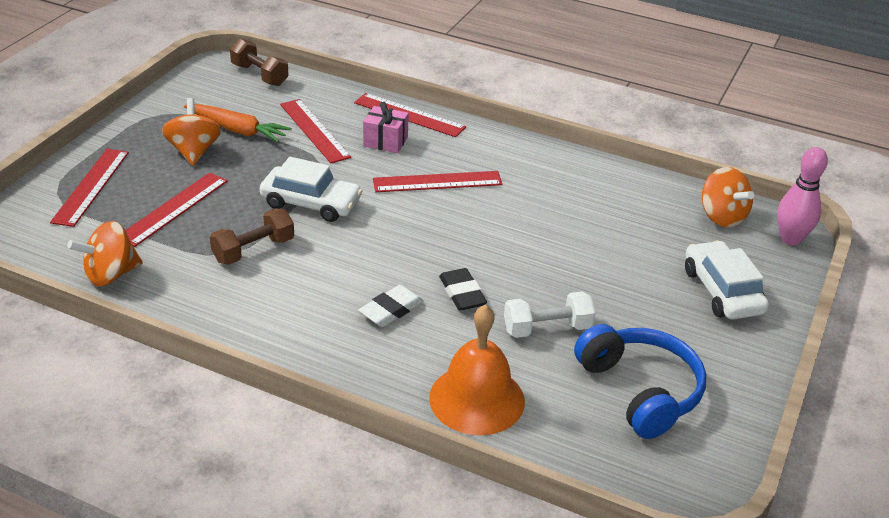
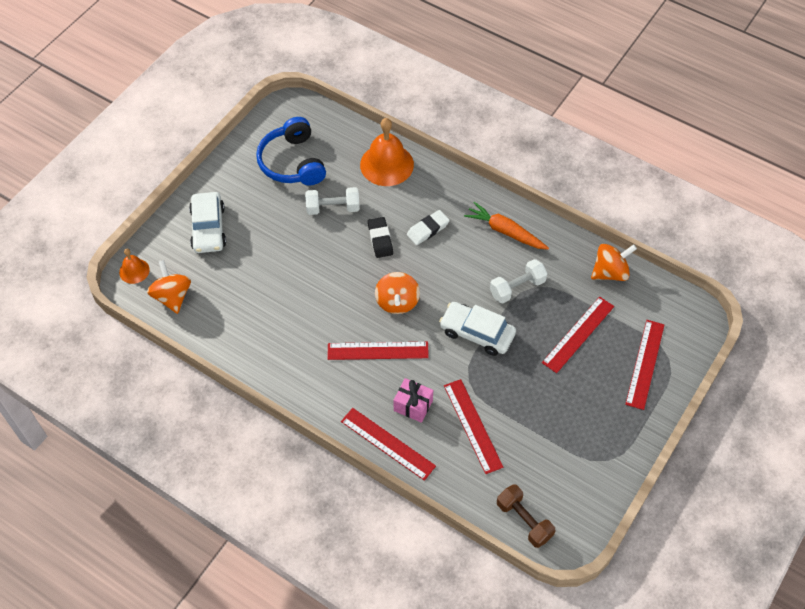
camera: 170 degrees left, 20 degrees up
(194, 151) = (572, 403): orange spinning top -> orange spinning top (397, 302)
(237, 130) = (538, 430): orange carrot -> orange carrot (505, 231)
(253, 250) = (517, 287): brown dumbbell -> white dumbbell
(790, 239) = (134, 271): pink bowling pin -> orange bell

